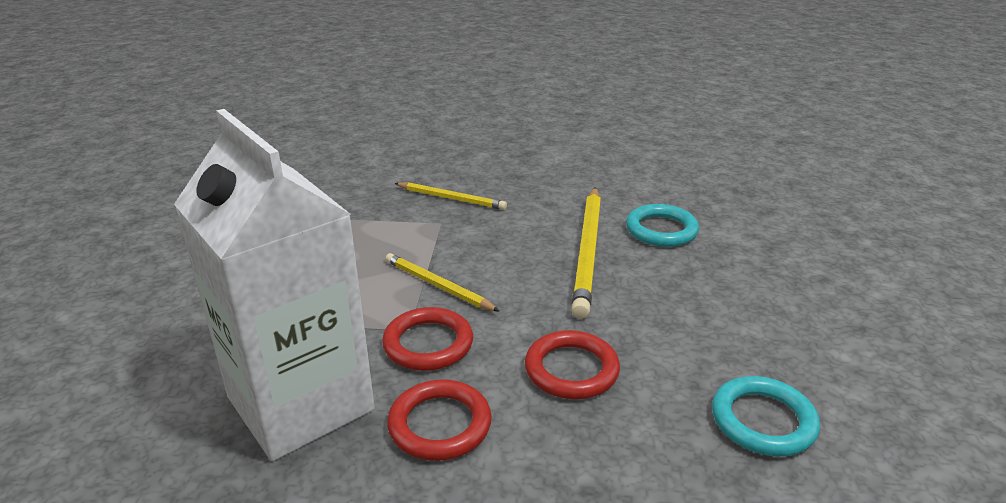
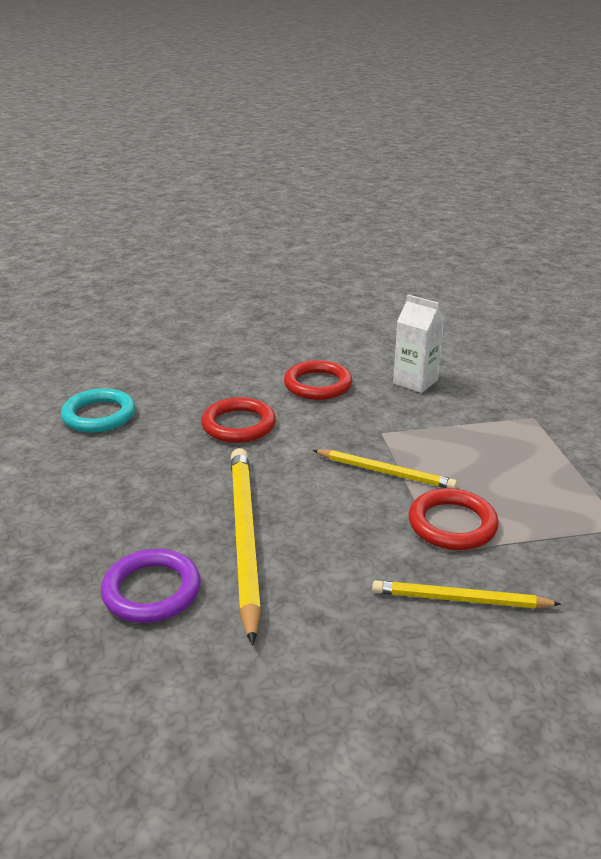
camera: 165 degrees right, 0 degrees up
(300, 404) = (415, 382): white carton -> white carton, size x0.45
(428, 344) = (358, 425): red ring -> red ring (452, 524)
(661, 230) = (151, 591): turquoise ring -> purple ring

